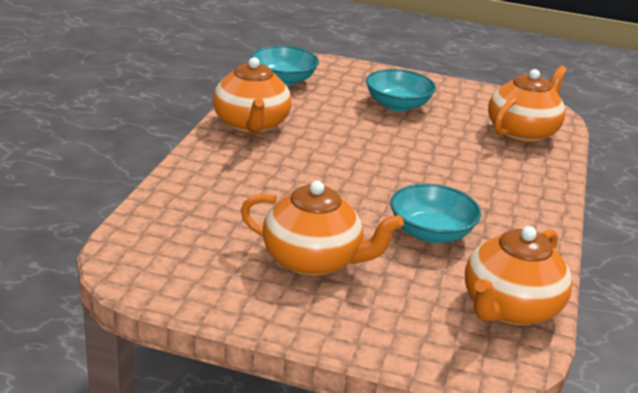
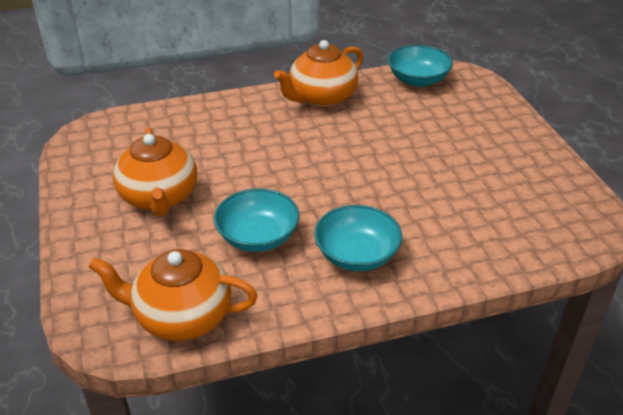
camera: 60 degrees right, 10 degrees up
(397, 105) = (460, 144): turquoise bowl -> turquoise bowl (356, 255)
(522, 132) = (516, 229): orange teapot -> none

